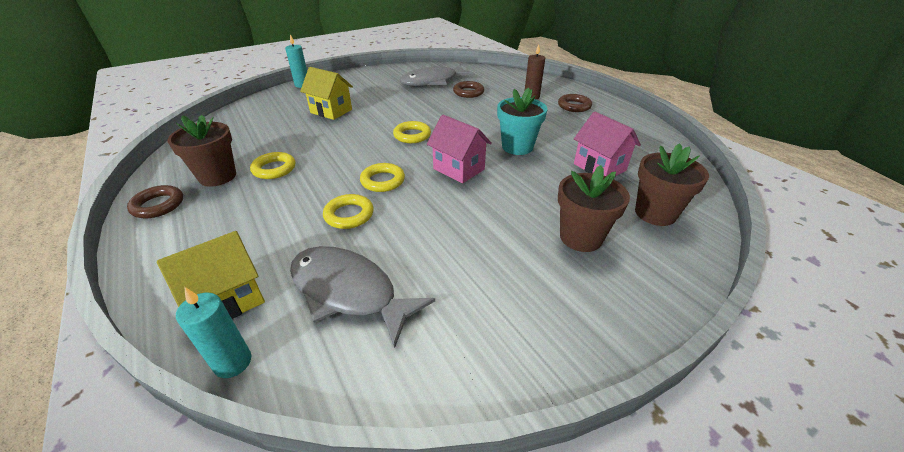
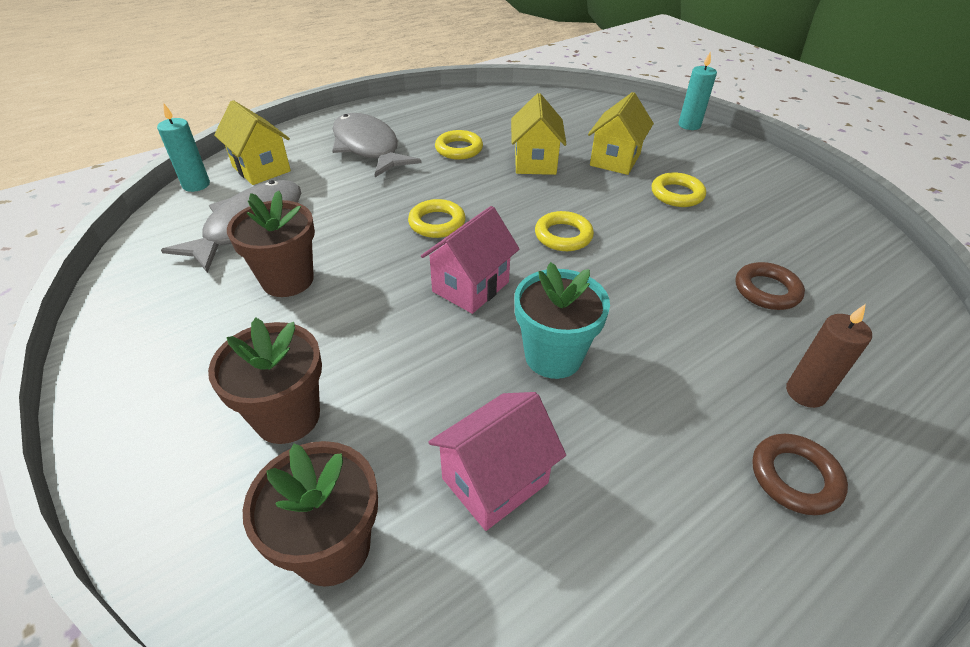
camera: 85 degrees right, 5 degrees up
(158, 205) = (394, 109): brown ring -> none
(217, 176) = (442, 123): brown flower pot -> brown flower pot (287, 280)
(317, 138) = (535, 162): none -> yellow house
(349, 215) = (368, 208): yellow ring -> yellow ring (677, 194)
(433, 82) = (788, 242): grey fish -> grey fish (368, 147)

